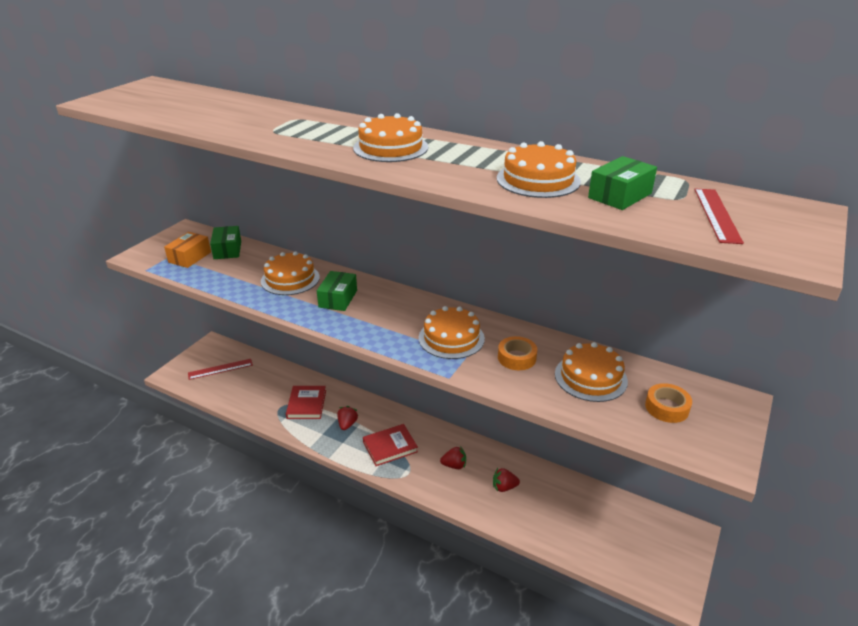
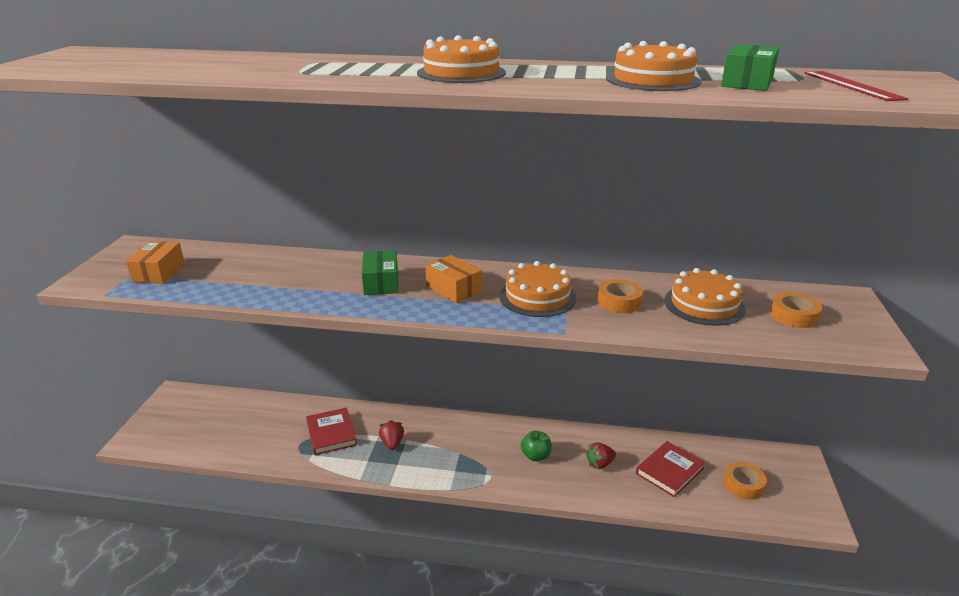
camera: 20 degrees left, 5 degrees down
(220, 369) = (199, 419): red ruler -> none
(227, 250) = (205, 257): green box -> none
(290, 279) = (308, 273): orange cake -> none
(389, 316) = (454, 289): none -> orange box
(390, 446) = (454, 455): red book -> red book (669, 471)
(454, 465) = (535, 456): red strawberry -> green apple
(621, 542) = (743, 485): none -> orange tape

